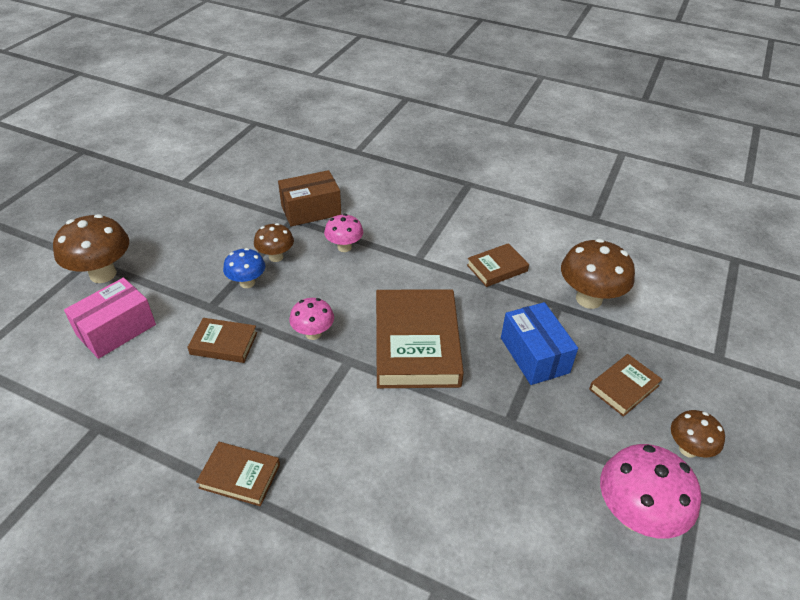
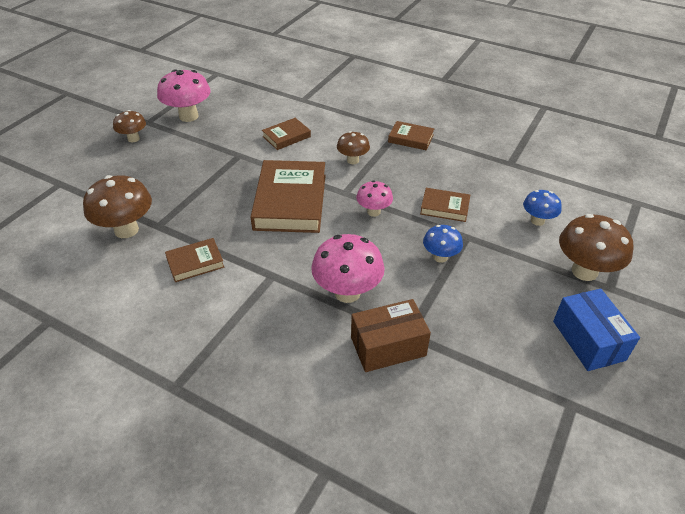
camera: 175 degrees left, 0 degrees up
(116, 330) = (537, 221): pink box -> blue mushroom
(276, 257) = (418, 284): brown mushroom -> brown mushroom (353, 160)
(344, 247) = (347, 292): pink mushroom -> pink mushroom, size x1.70
(534, 355) = (201, 190): blue box -> blue box (588, 340)
(623, 387) = (148, 169): brown book -> brown book (286, 136)

